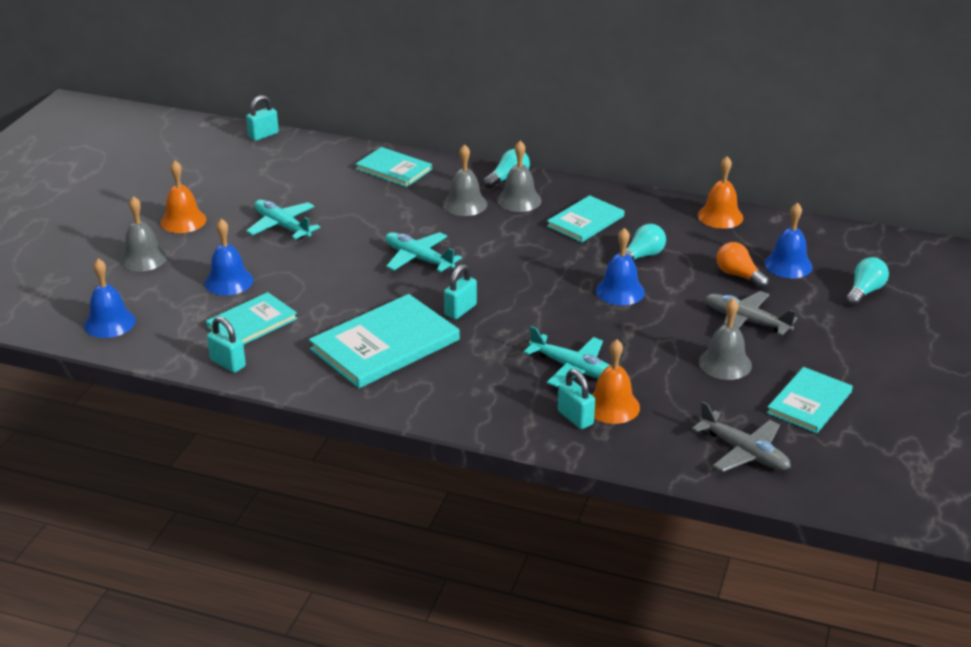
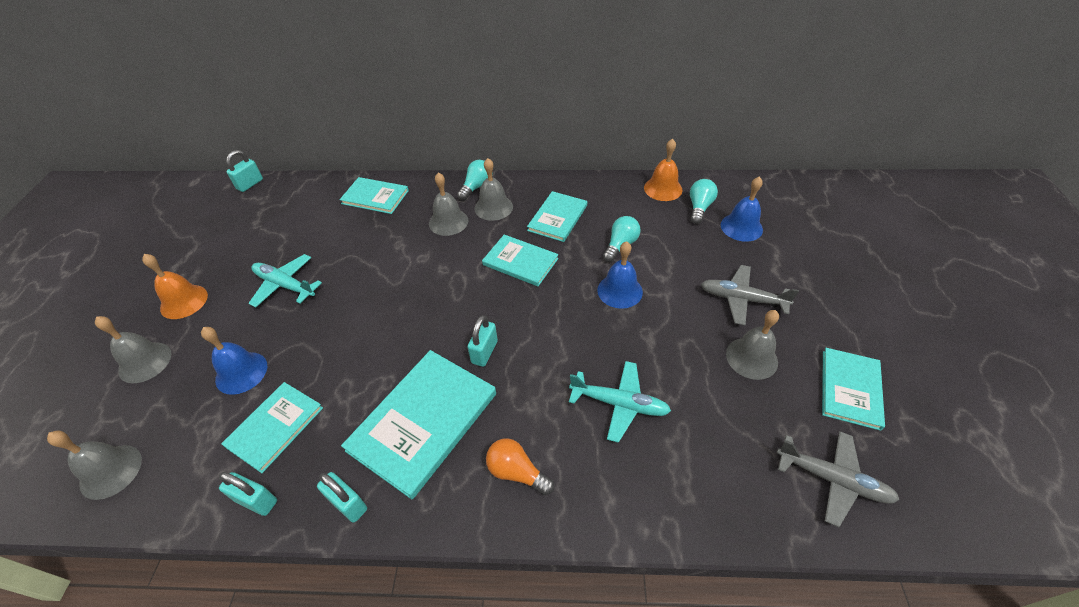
camera: 15 degrees left, 15 degrees up
(110, 323) = (111, 471): blue bell -> grey bell
(419, 259) = (425, 295): turquoise plane -> none
(527, 250) = (520, 262): none -> turquoise book
(575, 418) = (650, 478): turquoise padlock -> turquoise padlock (348, 504)
(612, 406) = (678, 448): orange bell -> none
(738, 275) = (709, 248): orange light bulb -> orange light bulb (517, 472)
(864, 292) = (816, 242): turquoise light bulb -> turquoise light bulb (699, 208)

